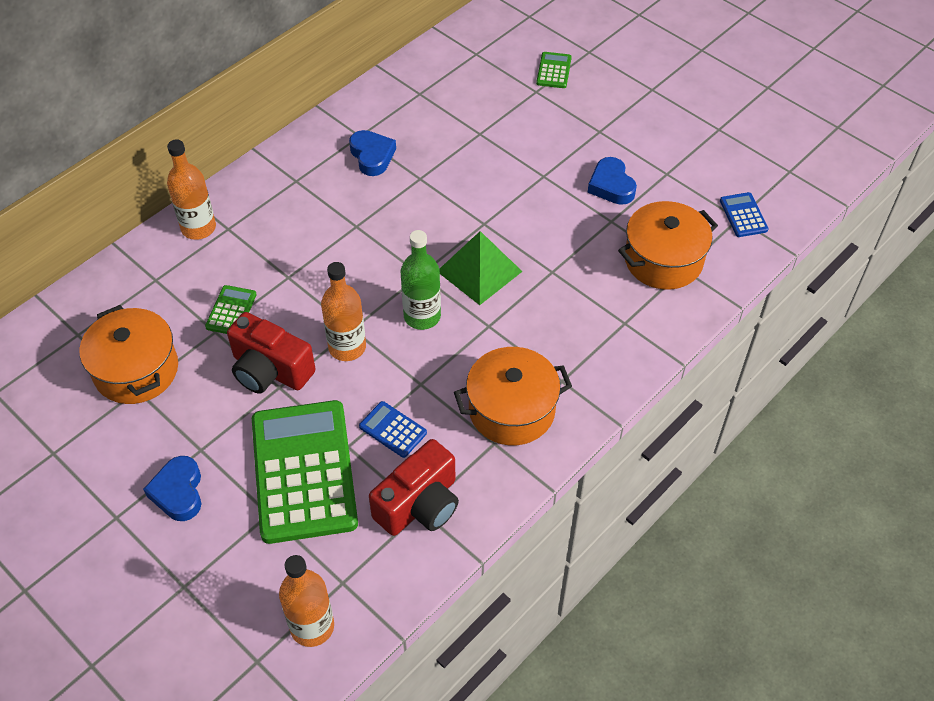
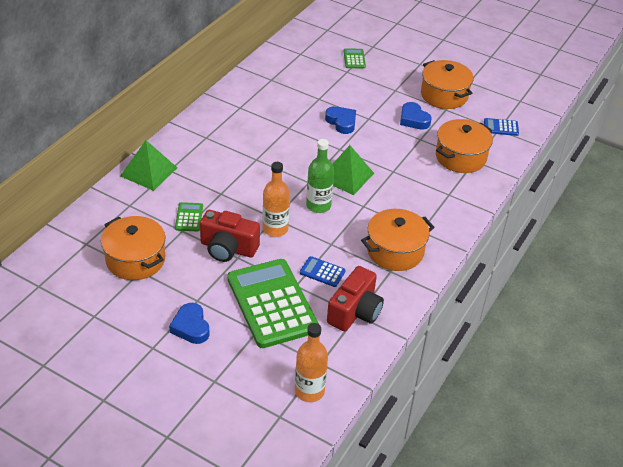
camera: 15 degrees left, 10 degrees down
(198, 228) = (149, 171): orange bottle -> green pyramid
(372, 156) = (252, 118): blue heart -> blue heart (341, 122)
(672, 149) = (444, 95): none -> orange pot
(743, 215) = (501, 127): blue calculator -> blue calculator turned 60 degrees counterclockwise

